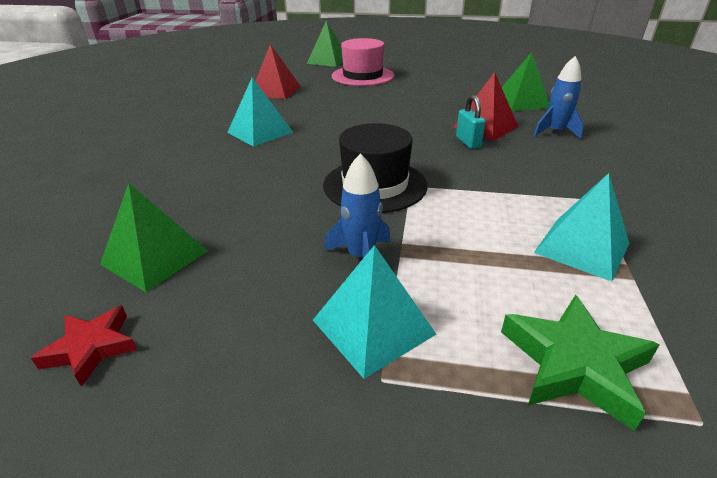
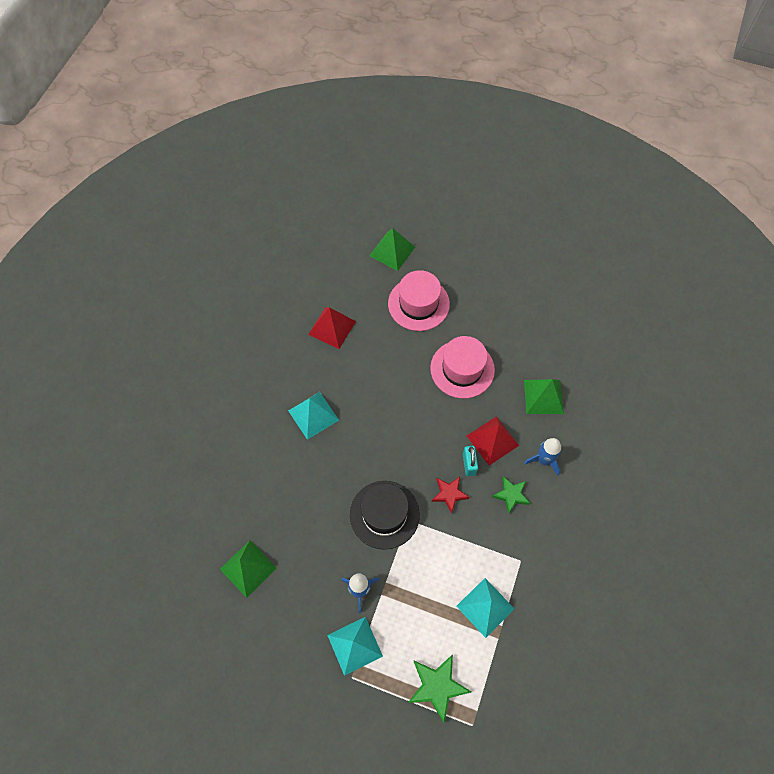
camera: 10 degrees right, 30 degrees up
(92, 348) = (227, 633): red star -> red star (449, 494)
(424, 97) = (462, 369): none -> pink hat
(537, 155) = (511, 495): none -> green star

